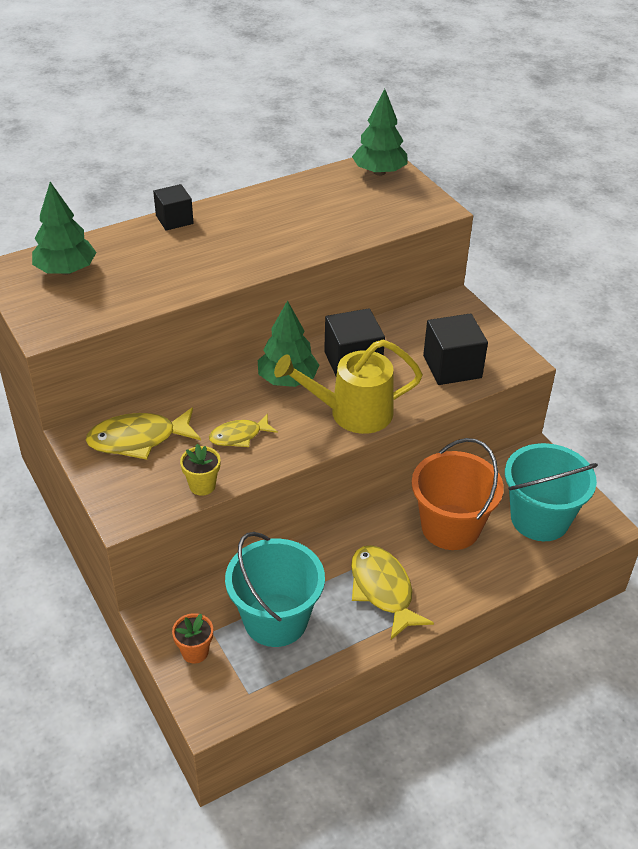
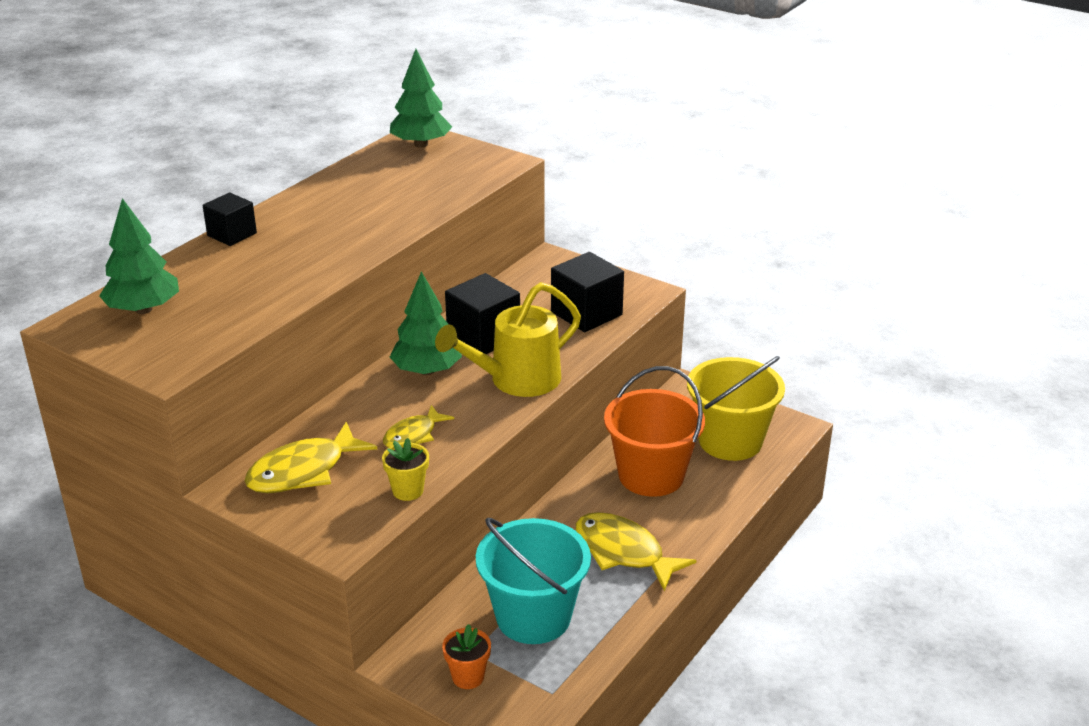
camera: 25 degrees left, 10 degrees down
(539, 519) = (730, 441): turquoise bucket -> yellow bucket

